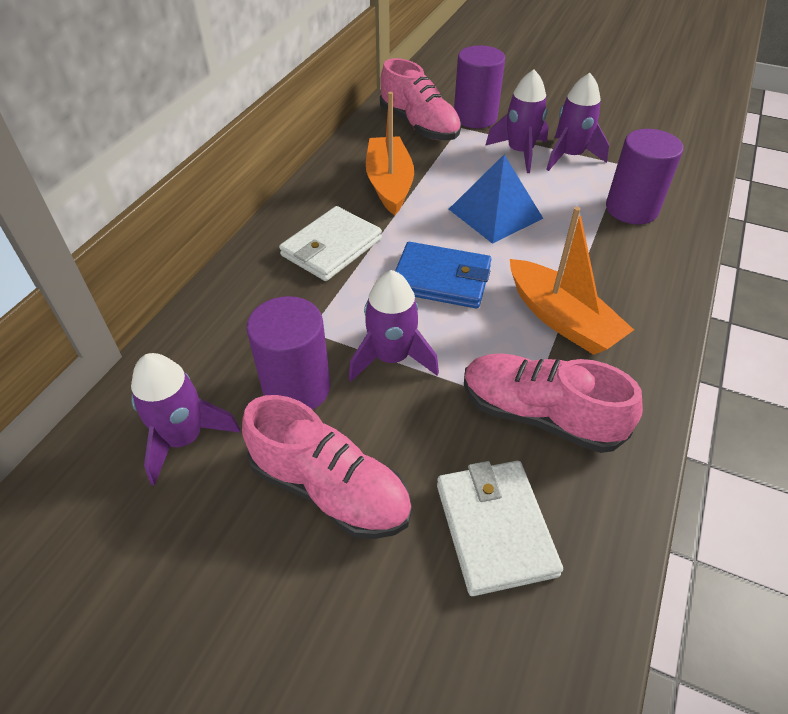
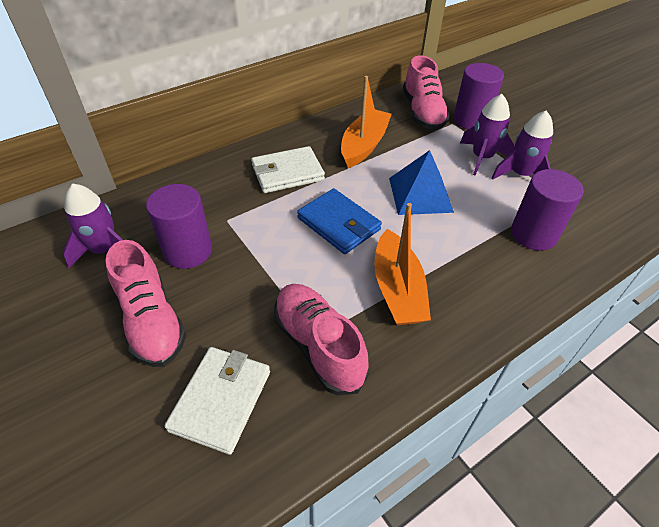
camera: 30 degrees right, 0 degrees up
(392, 358) = (259, 260): purple rocket -> none

